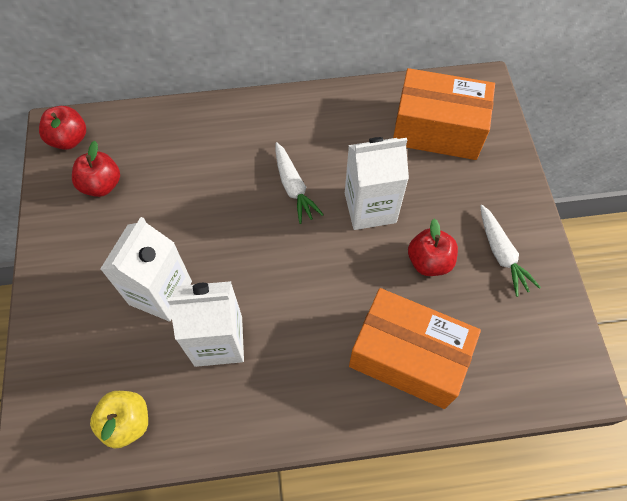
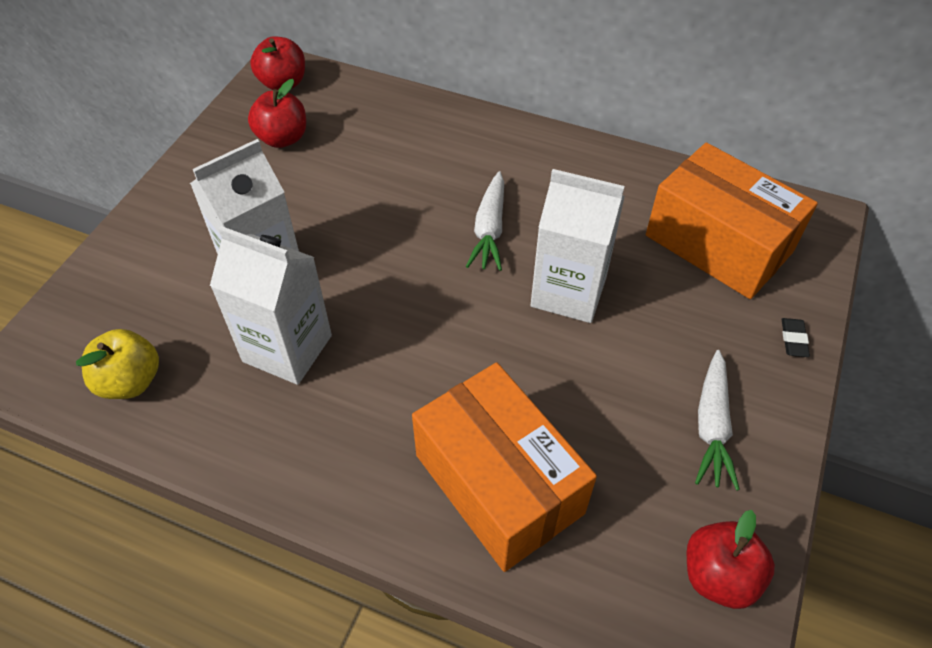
camera: 30 degrees right, 10 degrees down
(429, 261) = (604, 387): red apple -> red apple (719, 576)
(513, 175) = (793, 339): none -> black eraser

